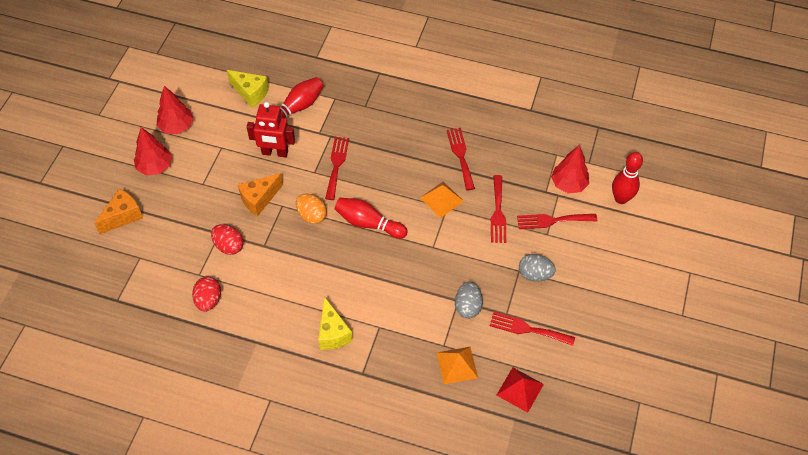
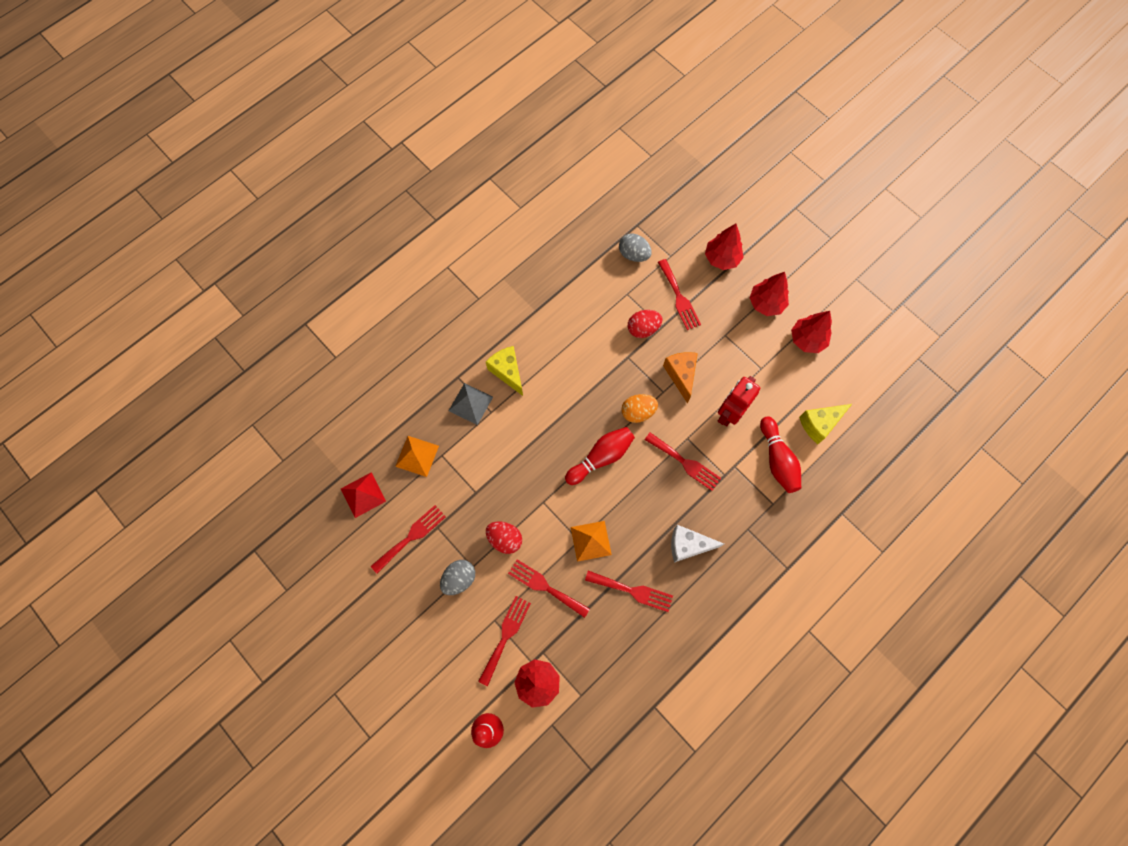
camera: 120 degrees right, 15 degrees up
(123, 216) = (721, 258): orange cheese -> red tree
(182, 232) = (679, 297): none -> red fork
(208, 300) = (596, 291): red egg -> red egg (505, 539)
(332, 333) = (508, 372): yellow cheese -> yellow cheese turned 45 degrees clockwise
(381, 348) = (470, 403): none -> grey pyramid
(402, 136) = (688, 545): none -> white cheese
(467, 306) = (464, 497): grey egg -> grey egg (633, 254)

